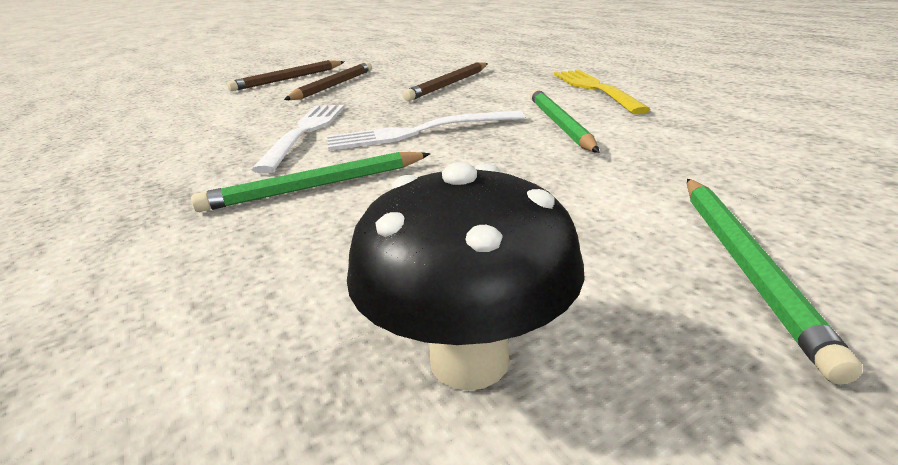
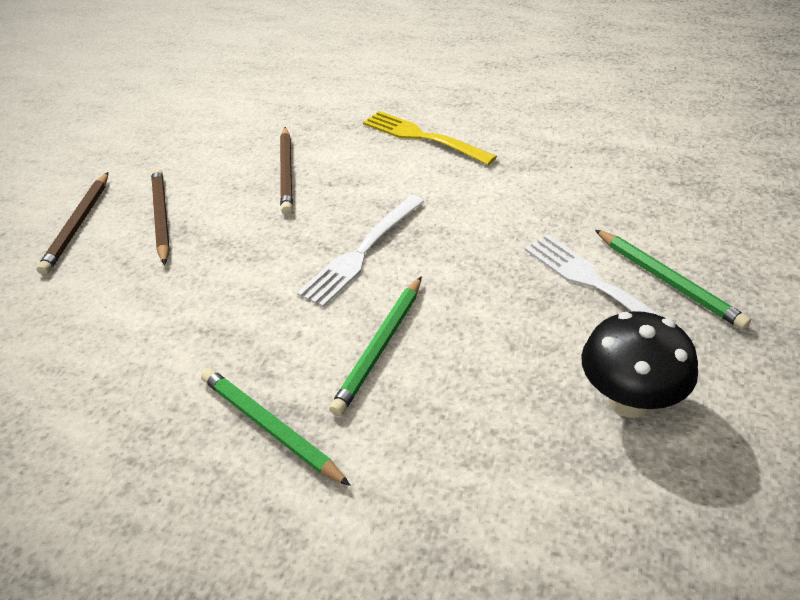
camera: 40 degrees left, 15 degrees up
(305, 132) = (262, 296): white fork -> white fork (598, 286)
(559, 124) = (453, 198): green pencil -> green pencil (270, 427)

